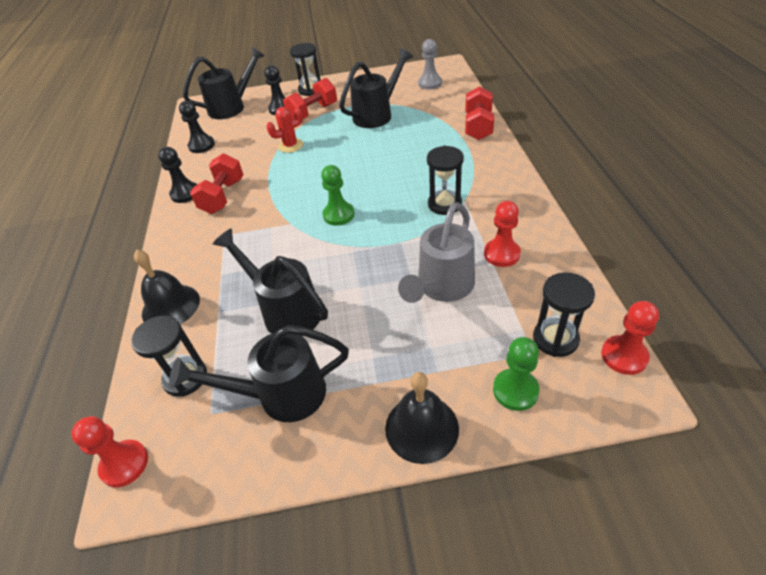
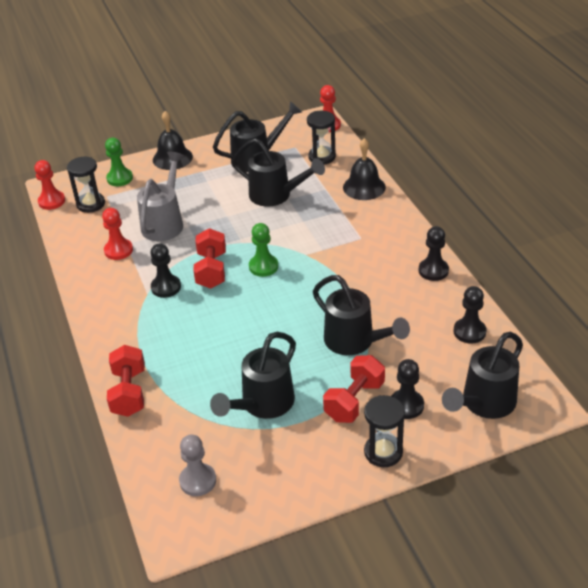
camera: 165 degrees right, 5 degrees down
(223, 196) = (390, 272): red dumbbell -> red dumbbell (211, 270)
(290, 146) = (354, 342): red cactus -> black watering can
(444, 204) = (166, 287): black hourglass -> black pawn

